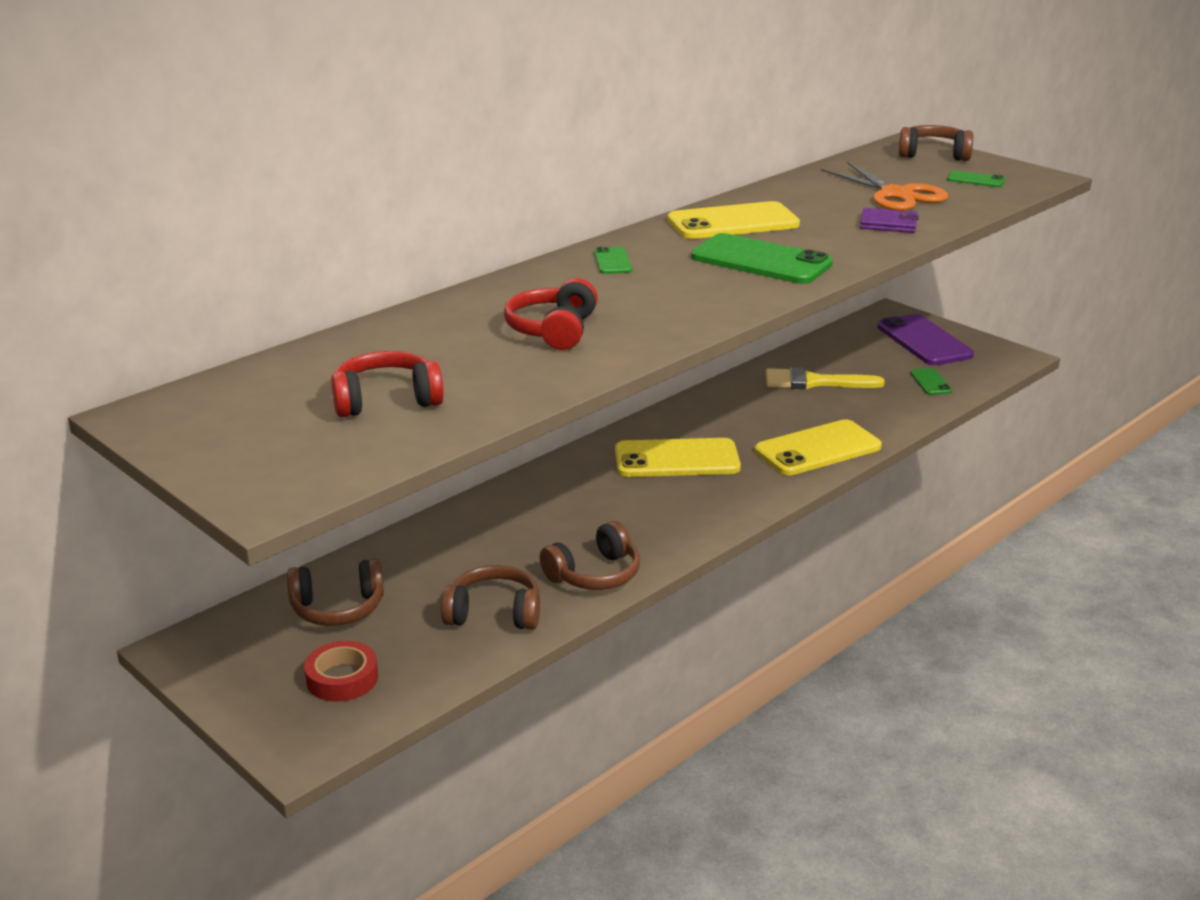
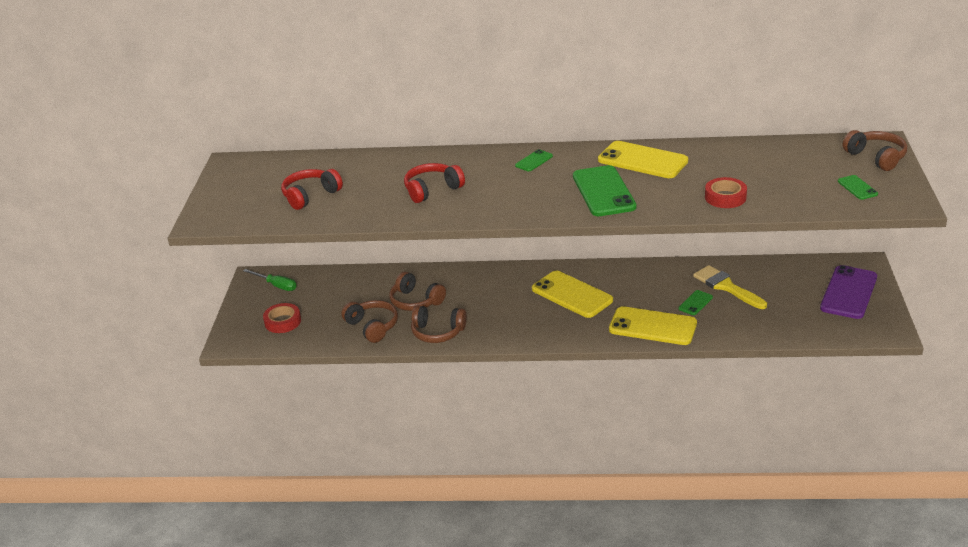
camera: 50 degrees right, 5 degrees up
(241, 640) = (276, 285): none -> green screwdriver
(338, 608) = (325, 291): brown headphones -> brown headphones (416, 301)
(386, 400) = (310, 196): red headphones -> red headphones turned 75 degrees counterclockwise
(888, 224) = (725, 197): purple wallet -> red tape
(895, 195) = (778, 178): orange scissors -> none
(930, 382) = (797, 321): green phone -> green phone (695, 303)

